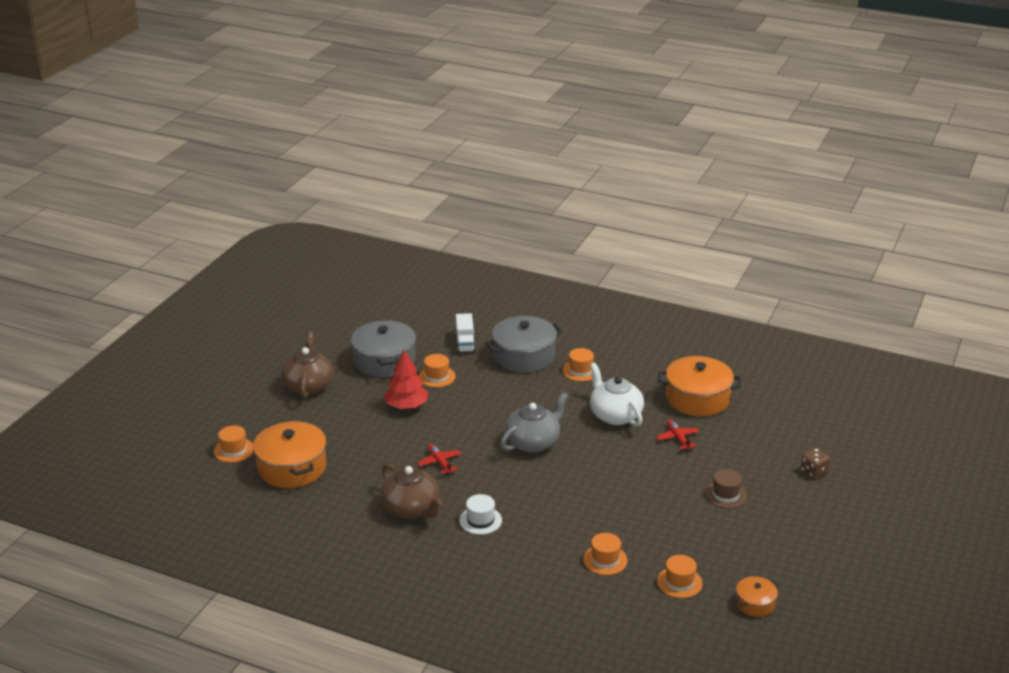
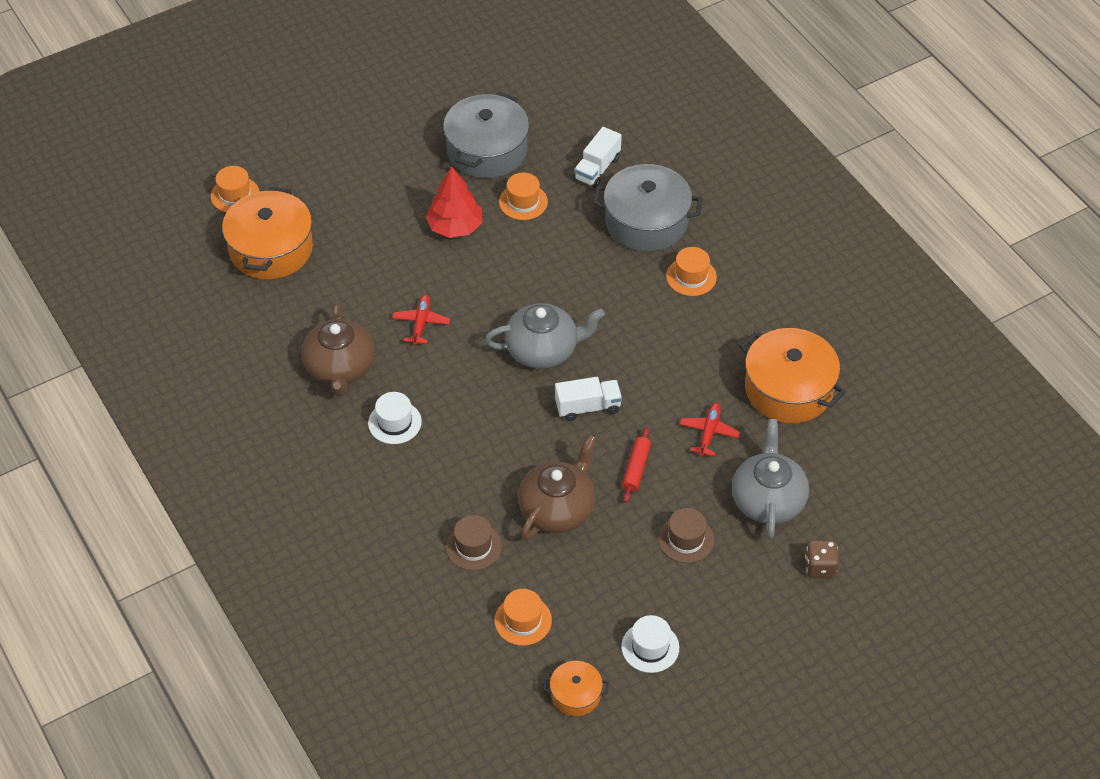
camera: 35 degrees right, 20 degrees up
(308, 385) = (379, 144): brown teapot -> brown teapot (558, 509)
(593, 458) = (587, 407): none -> white truck
(605, 560) = (473, 546): orange hat -> brown hat
(615, 415) = (669, 361): white teapot -> none
(657, 474) = (636, 469): none -> red rolling pin
(748, 454) = (768, 500): none -> grey teapot
(768, 557) = (650, 647): none -> white hat

